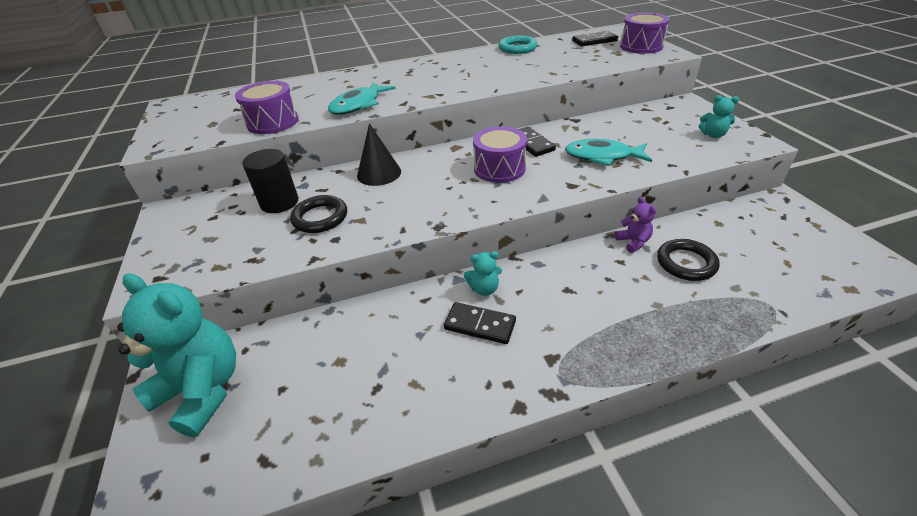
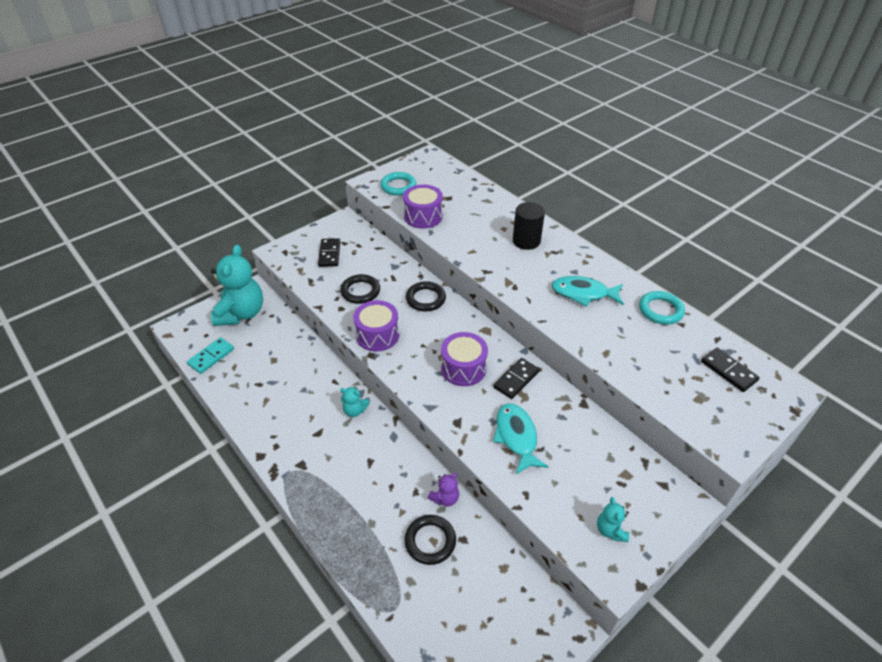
camera: 65 degrees right, 5 degrees up
(195, 129) = (398, 186): none -> turquoise ring
(266, 454) = (211, 357): none -> turquoise domino
(279, 202) = (370, 264): black cylinder -> black cylinder (526, 241)
(358, 105) = (470, 247): turquoise fish -> turquoise fish (583, 293)
(379, 173) = (425, 299): black cone -> black ring
(480, 325) = (319, 418): black domino -> black domino (329, 254)
(484, 289) = (355, 410): turquoise teddy bear -> turquoise teddy bear turned 45 degrees counterclockwise
(641, 46) = (738, 418): purple drum -> purple drum (377, 335)

